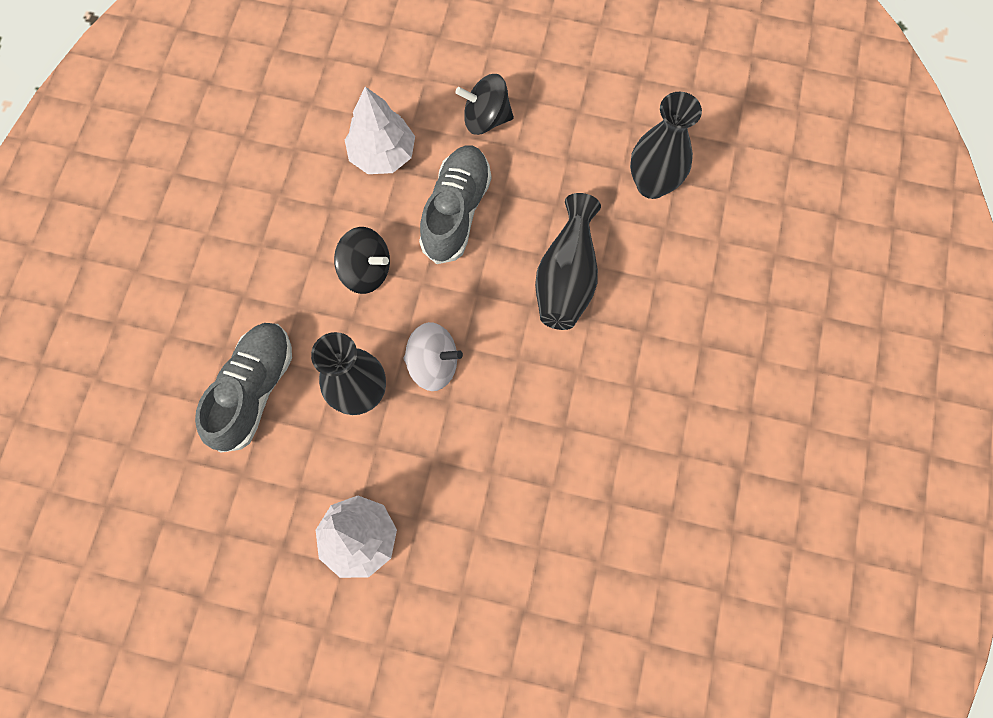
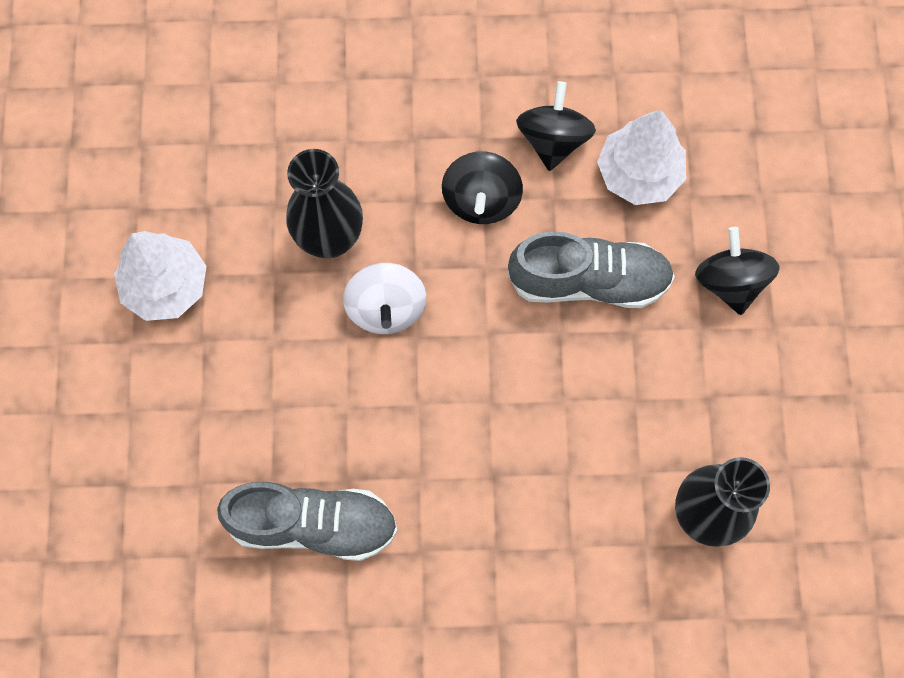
camera: 75 degrees right, 0 degrees up
(254, 390) = (305, 125): grey shoe -> grey shoe (313, 524)
(334, 206) = (553, 140): none -> black spinning top
(566, 277) = (541, 435): black vase -> none

